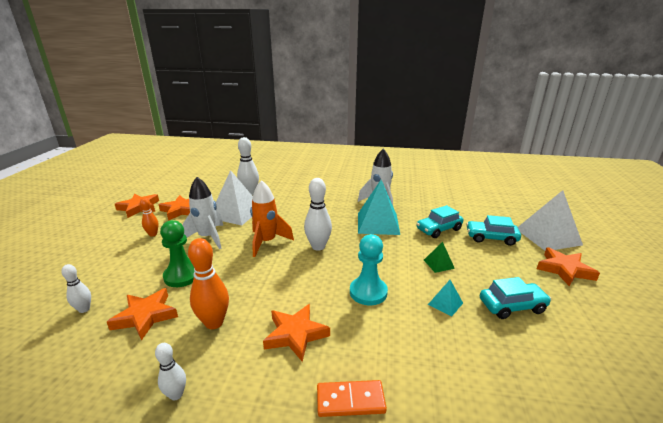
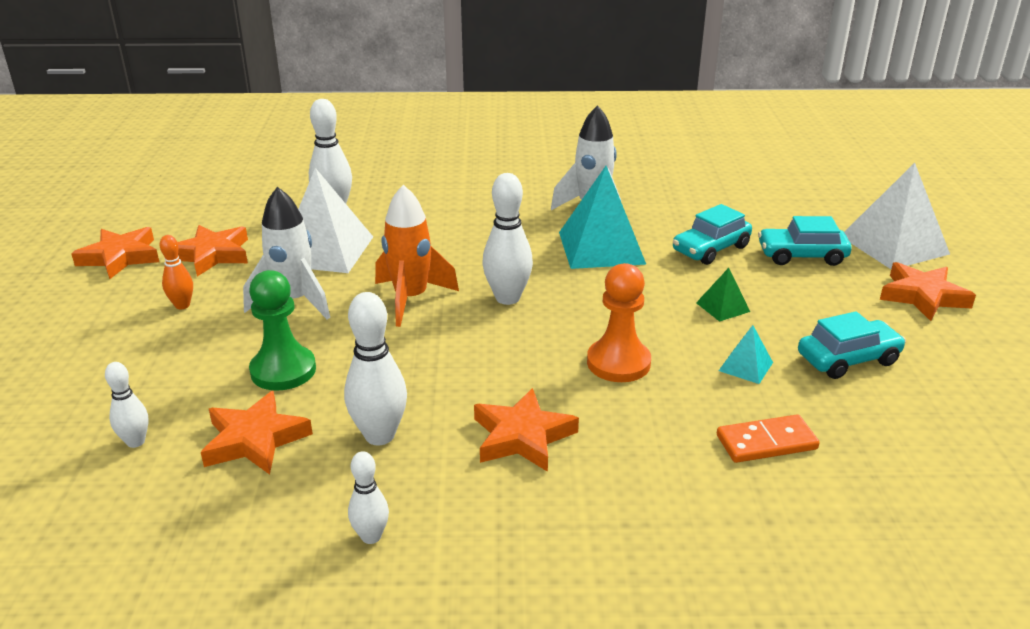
camera: 10 degrees left, 5 degrees up
(214, 322) = (379, 435): orange bowling pin -> white bowling pin
(350, 400) = (637, 510): orange domino -> orange domino (766, 442)
(368, 292) = (618, 363): turquoise pawn -> orange pawn

